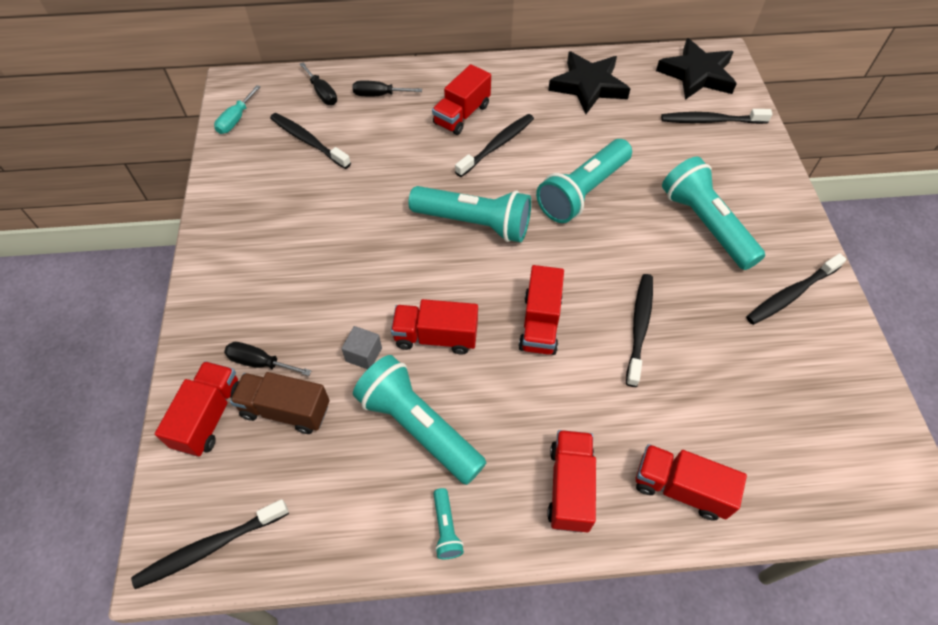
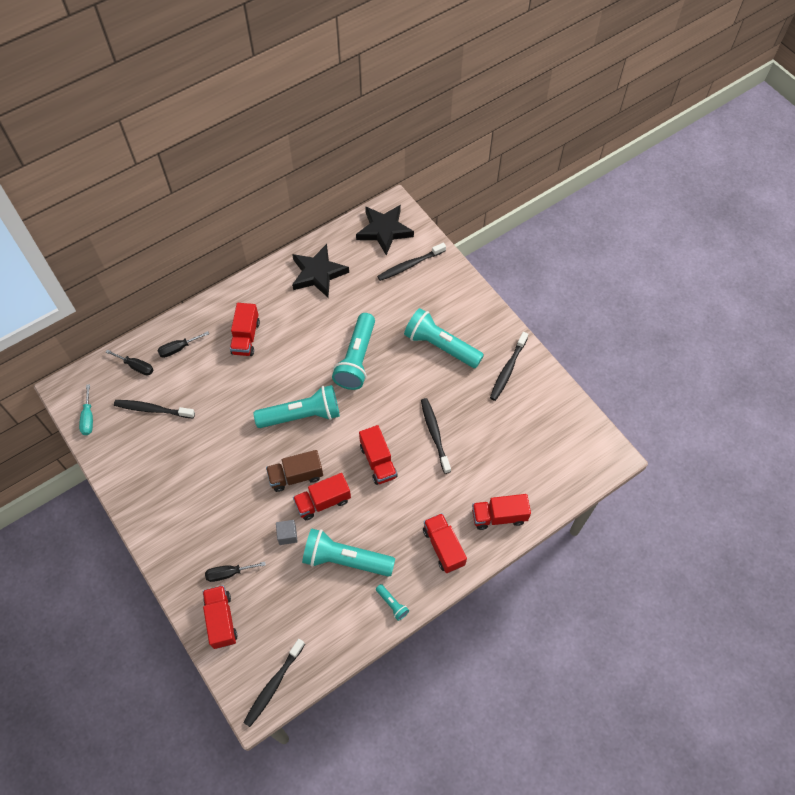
camera: 30 degrees left, 5 degrees up
(286, 410) = (263, 591): brown truck -> brown truck (296, 476)
(497, 145) = (283, 350): black toothbrush -> none

